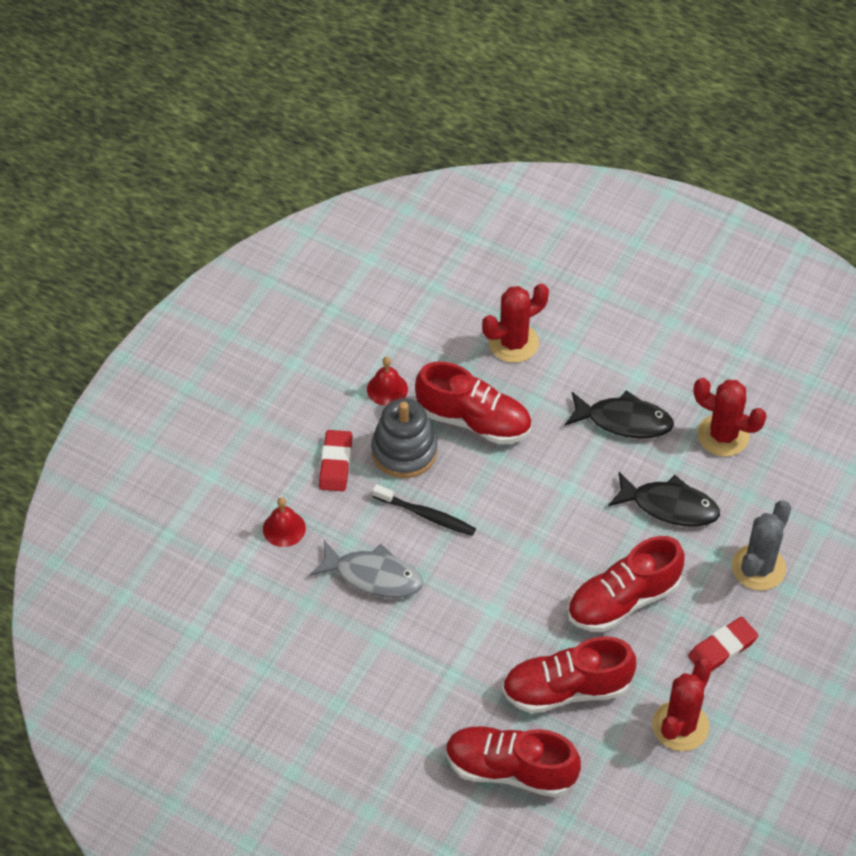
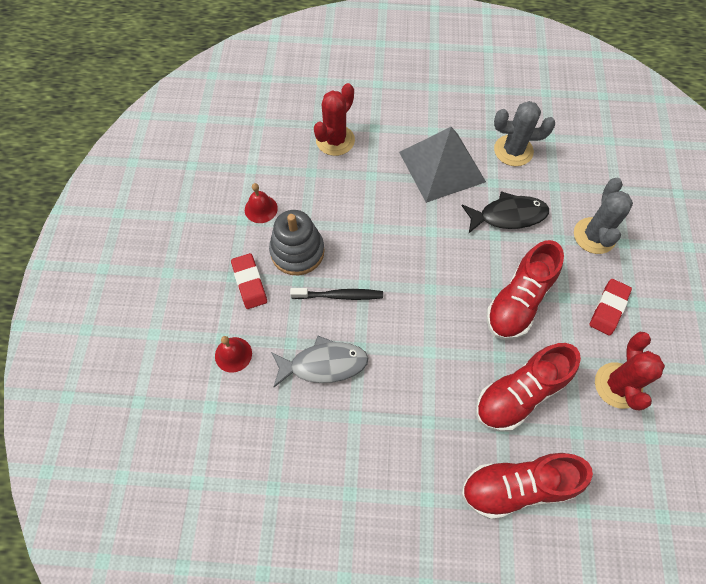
camera: 25 degrees left, 10 degrees up
(474, 420) = (337, 208): red shoe -> none
(624, 421) = (442, 166): black fish -> grey pyramid
(723, 435) = (513, 151): red cactus -> grey cactus

